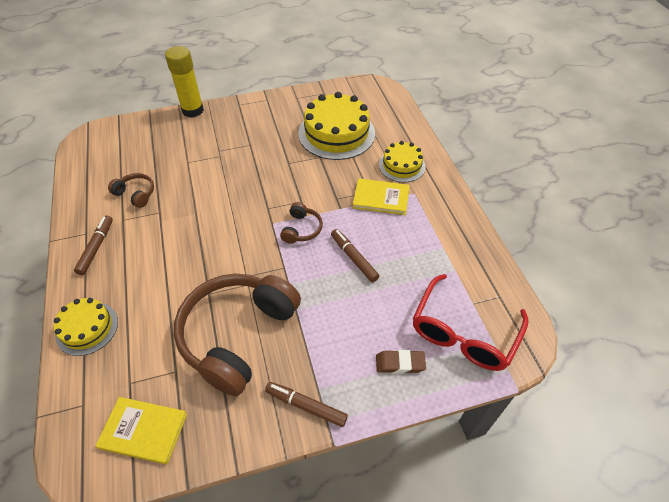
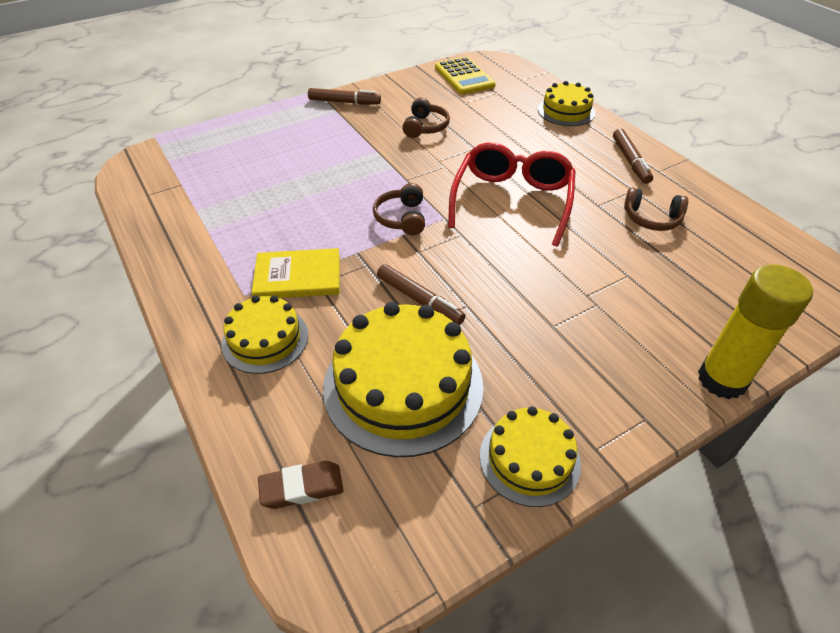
camera: 165 degrees right, 5 degrees down
(143, 430) = (464, 77): yellow book -> yellow calculator
(237, 335) = (425, 127): brown headphones -> brown headphones, size x0.43
(295, 101) = (529, 459): none -> yellow cake
(354, 258) = (325, 200): brown marker -> brown marker (419, 300)
(400, 363) = (265, 133): brown eraser -> brown eraser (302, 487)
(464, 332) = (197, 161): red glasses -> red glasses (512, 201)

